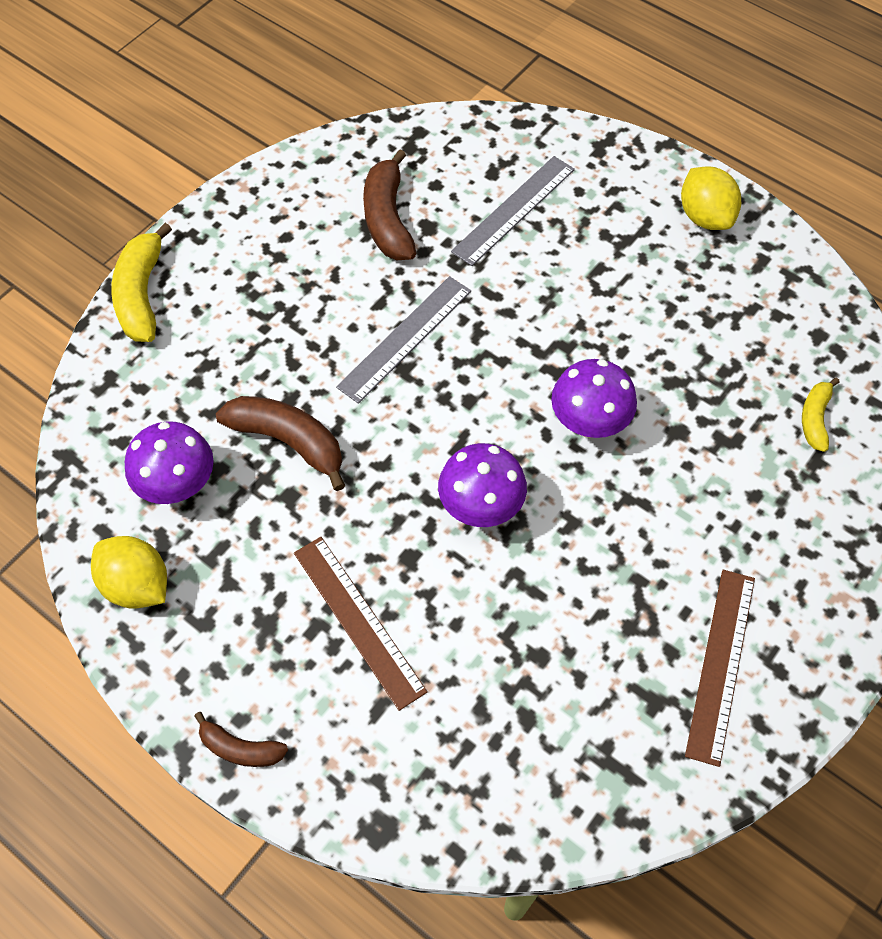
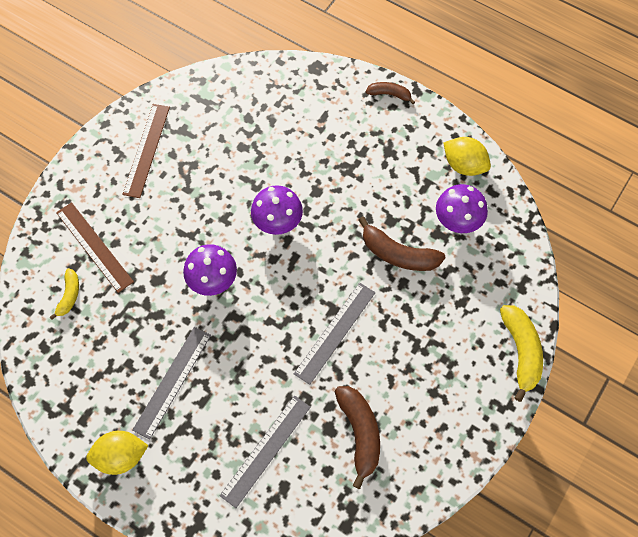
camera: 175 degrees right, 5 degrees up
(358, 620) = (340, 156): brown ruler -> brown ruler (94, 247)
(643, 294) = (172, 381): none -> grey ruler
(705, 217) = (121, 456): yellow lemon -> yellow lemon turned 75 degrees counterclockwise

